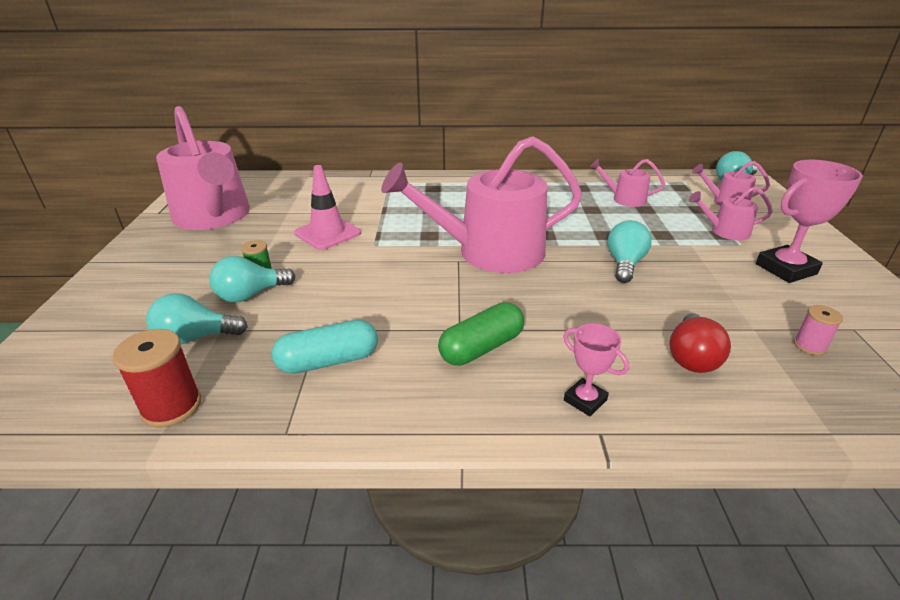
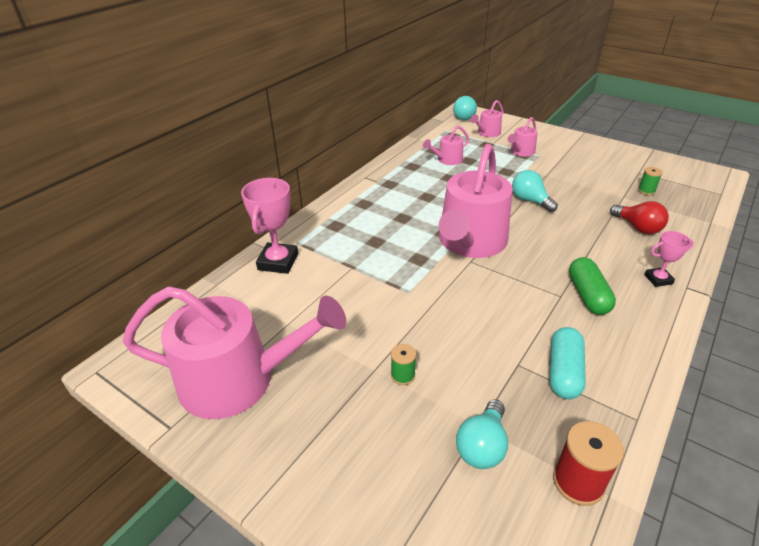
camera: 55 degrees left, 5 degrees up
(250, 295) = (434, 391): turquoise light bulb -> none
(327, 233) = (361, 311): pink traffic cone -> none
(785, 269) = (575, 158): pink trophy -> pink trophy (278, 262)
(809, 346) = (646, 191): pink spool -> green spool

